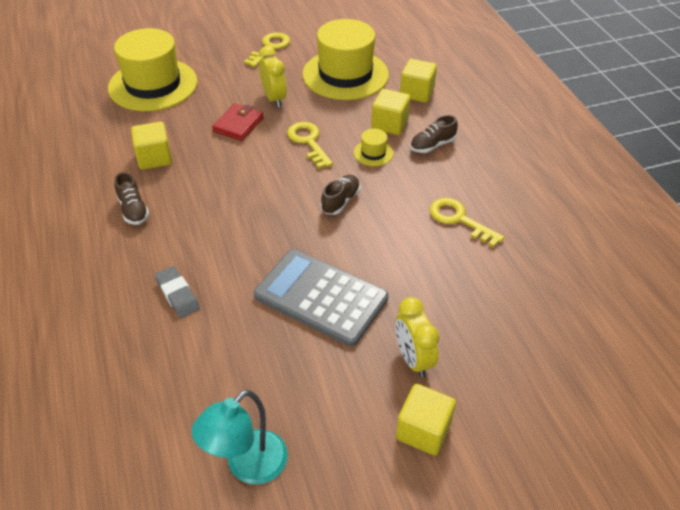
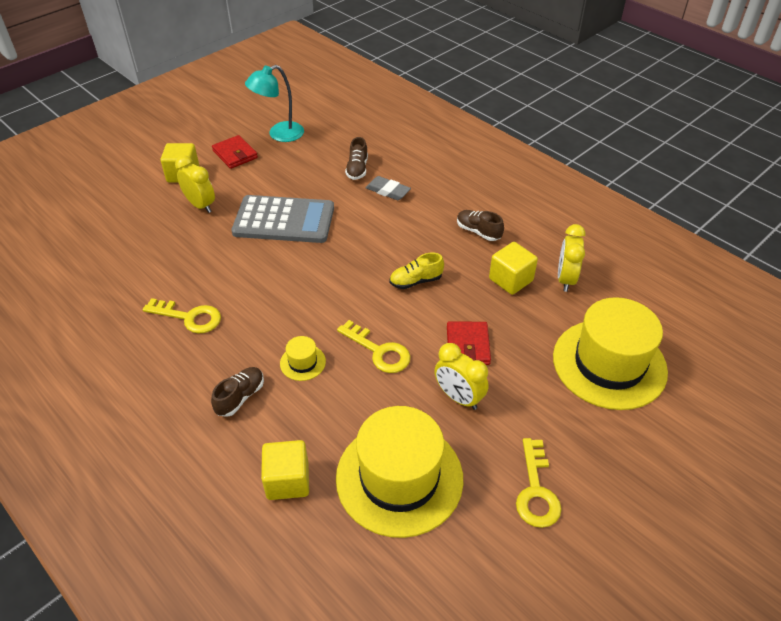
camera: 155 degrees right, 0 degrees up
(110, 144) = (565, 279): none -> yellow clock
(235, 184) = (416, 281): none -> yellow shoe
(248, 466) = (279, 134): turquoise lamp -> turquoise lamp turned 135 degrees counterclockwise
(334, 445) = (235, 154): none -> red wallet
(340, 201) = (309, 297): brown shoe -> brown shoe (357, 169)
(389, 124) = (301, 410): yellow cube -> none

